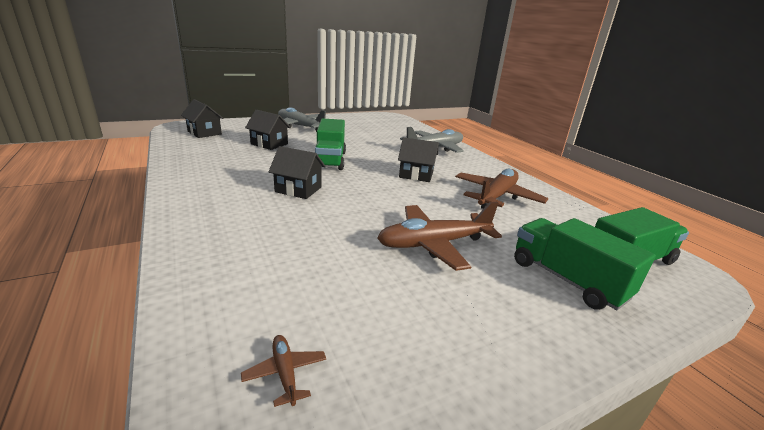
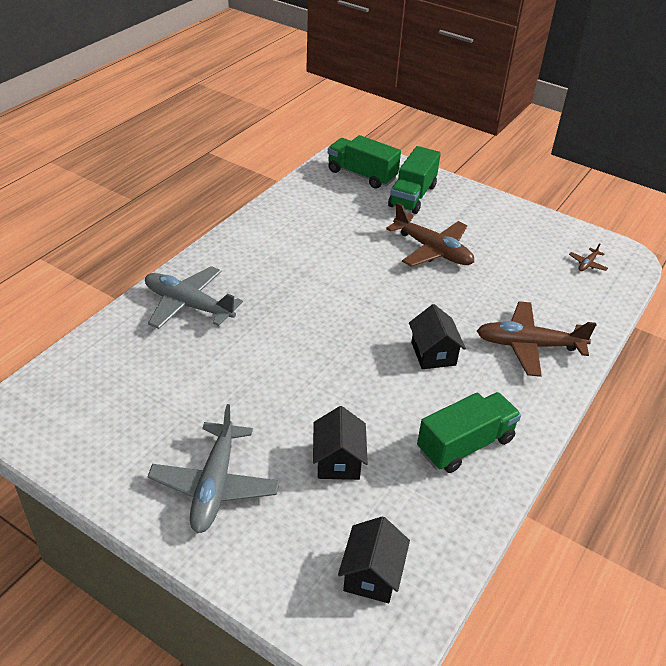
camera: 120 degrees left, 15 degrees up
(330, 160) = (333, 372): green truck -> green truck (465, 445)
(416, 175) = (307, 293): black house -> none
(496, 196) = (308, 235): brown plane -> brown plane (528, 345)

